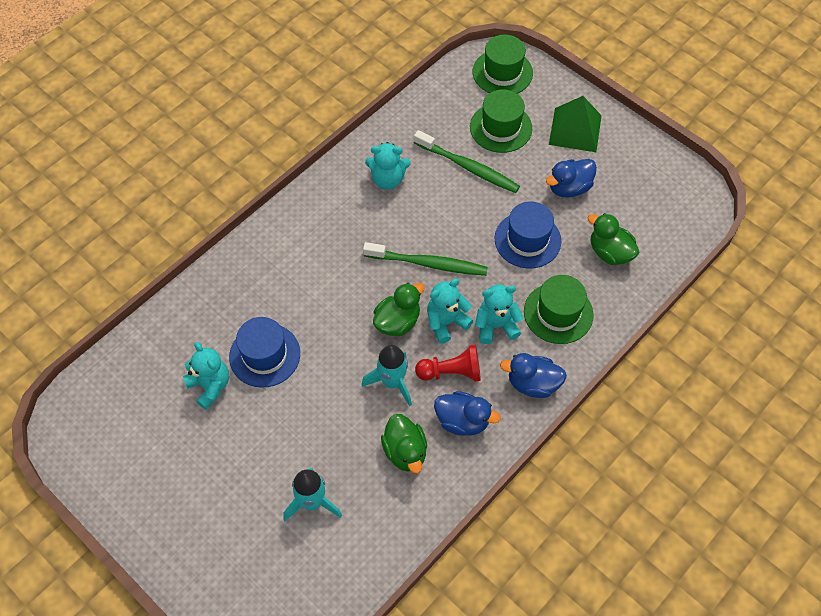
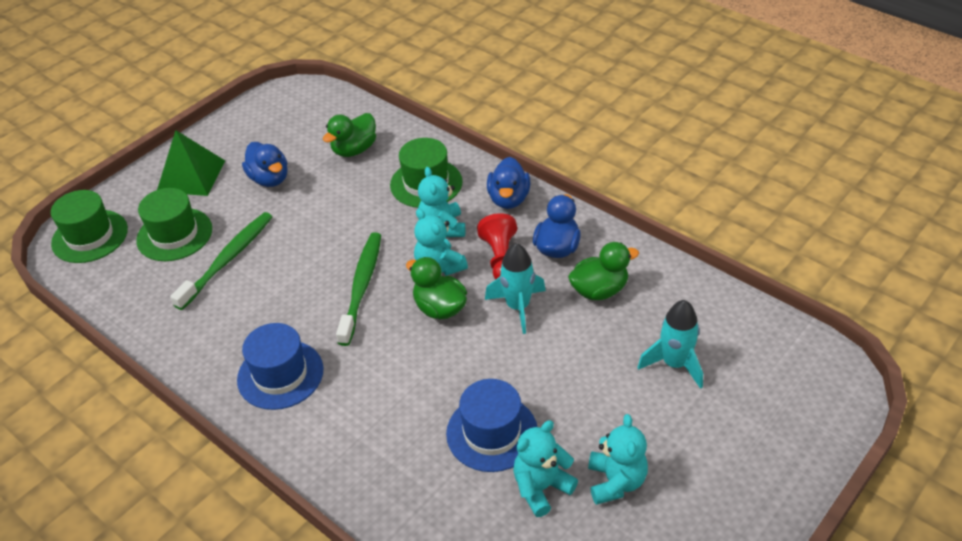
camera: 90 degrees left, 15 degrees down
(388, 179) = (234, 332): turquoise teddy bear -> turquoise teddy bear (616, 481)
(527, 240) = (334, 208): blue hat -> blue hat (280, 374)

